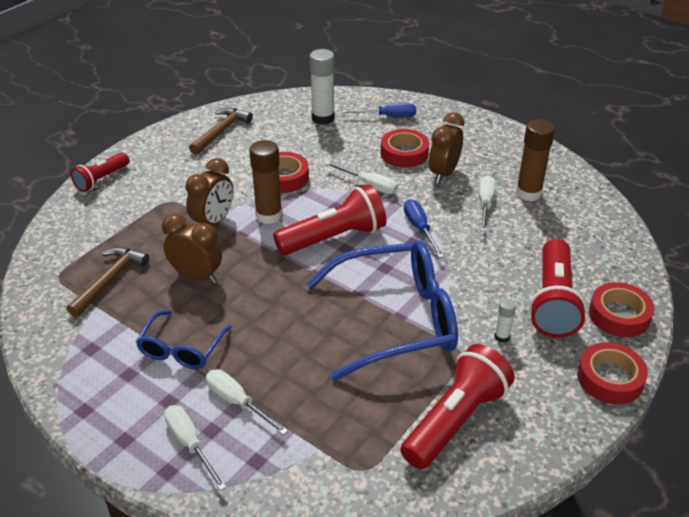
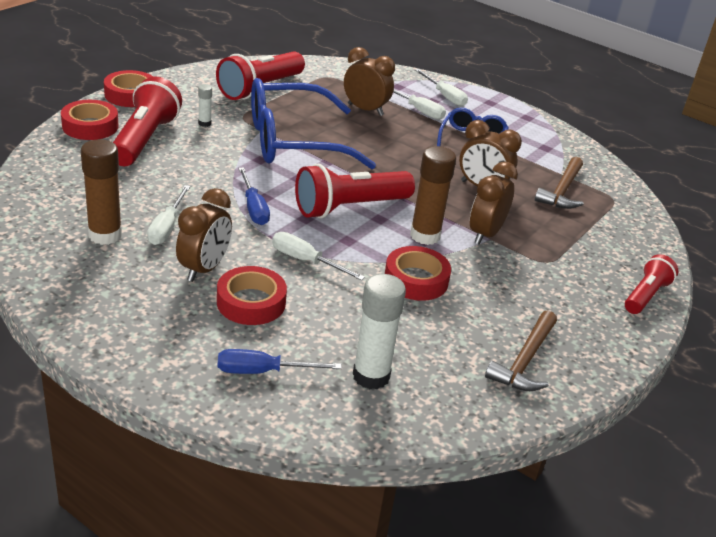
camera: 175 degrees right, 5 degrees down
(310, 392) = (365, 110): none -> brown clock

